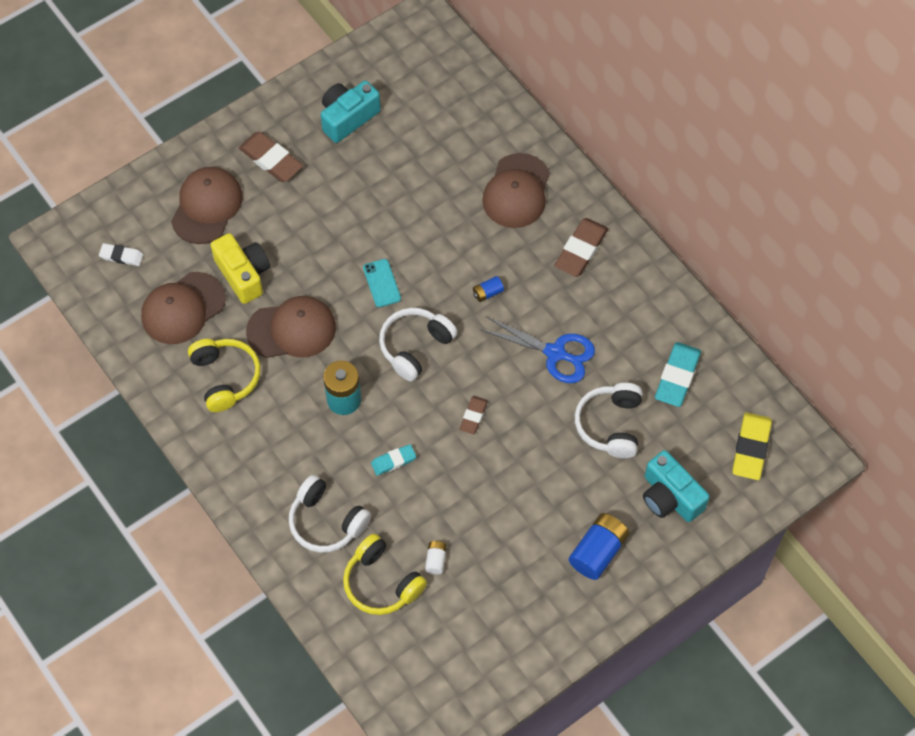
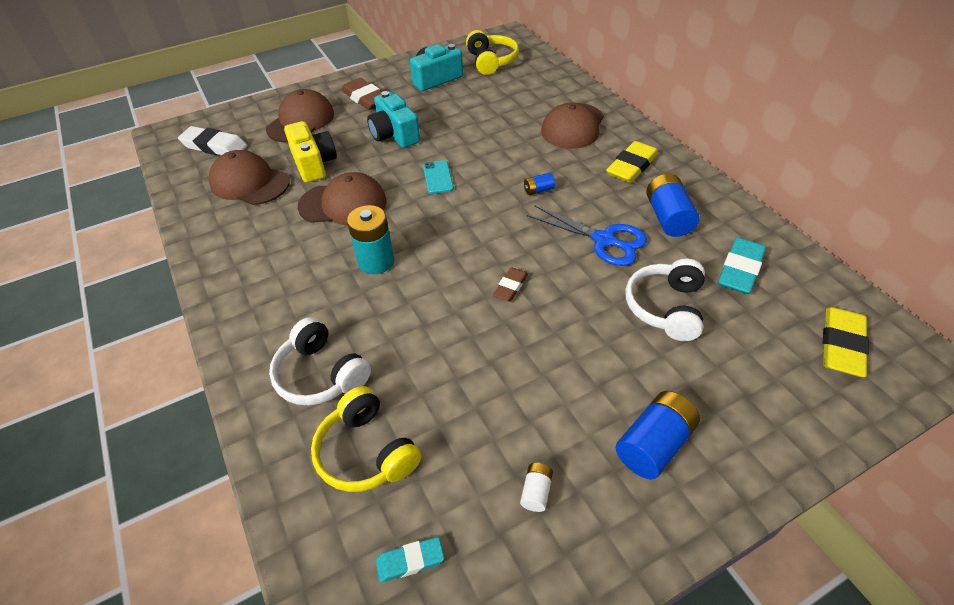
camera: 10 degrees right, 15 degrees down
(121, 256) = (214, 146): white eraser -> white eraser, size x1.72
(183, 308) = (249, 183): brown cap -> brown cap turned 60 degrees clockwise
(225, 377) = (265, 235): yellow headphones -> yellow headphones (491, 61)
(393, 461) = (414, 320): turquoise eraser -> turquoise eraser (410, 561)
(415, 347) = (459, 225): white headphones -> none
(436, 560) = (441, 432): white battery -> white battery (536, 491)
(581, 250) = (632, 166): brown eraser -> yellow eraser
(615, 318) = (668, 217): none -> blue battery
(670, 497) = (745, 388): turquoise camera -> turquoise camera (394, 135)

